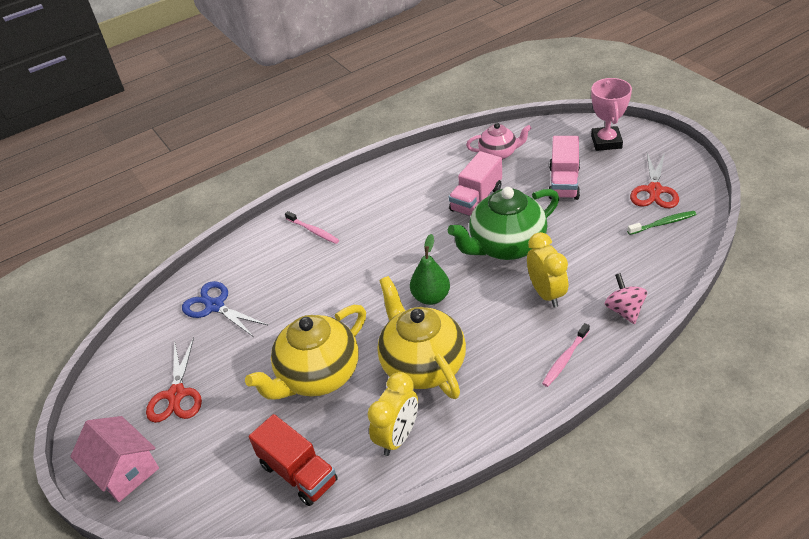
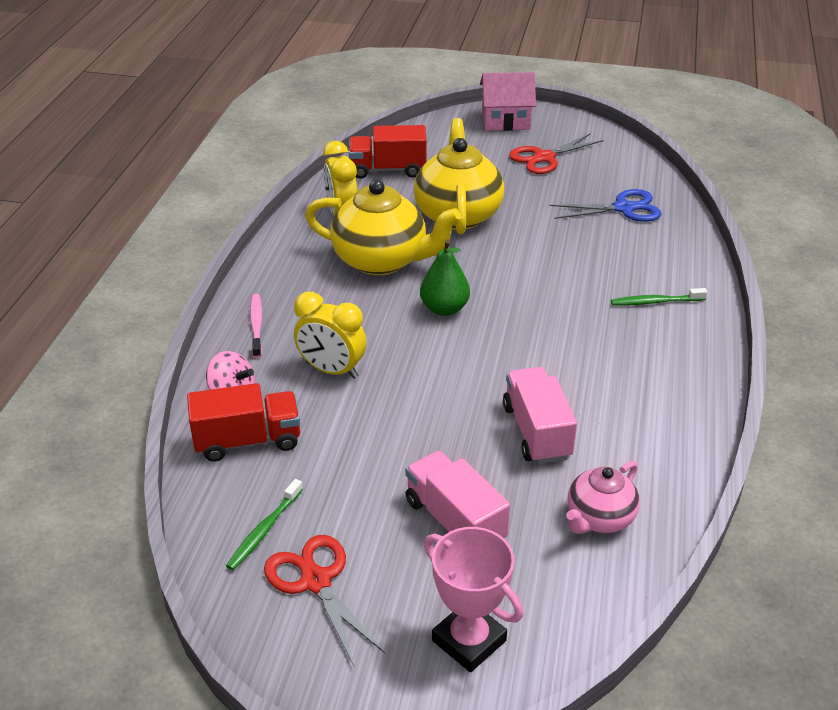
camera: 130 degrees right, 5 degrees down
(176, 395) = (544, 158): red scissors -> red scissors turned 75 degrees counterclockwise
(313, 231) = (655, 302): pink toothbrush -> green toothbrush
(506, 246) = (431, 395): green teapot -> none
(636, 275) = (248, 441): none -> red truck

